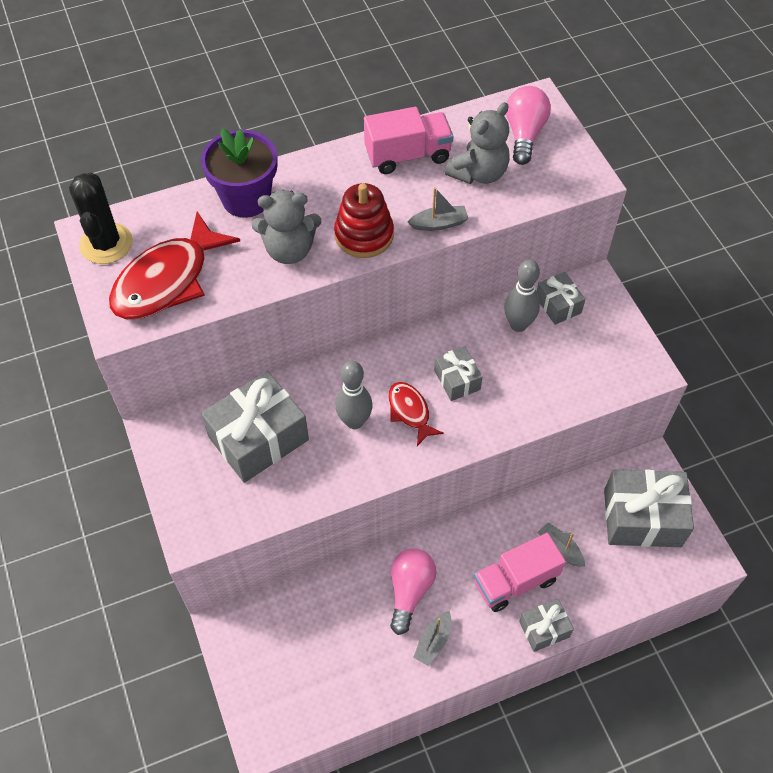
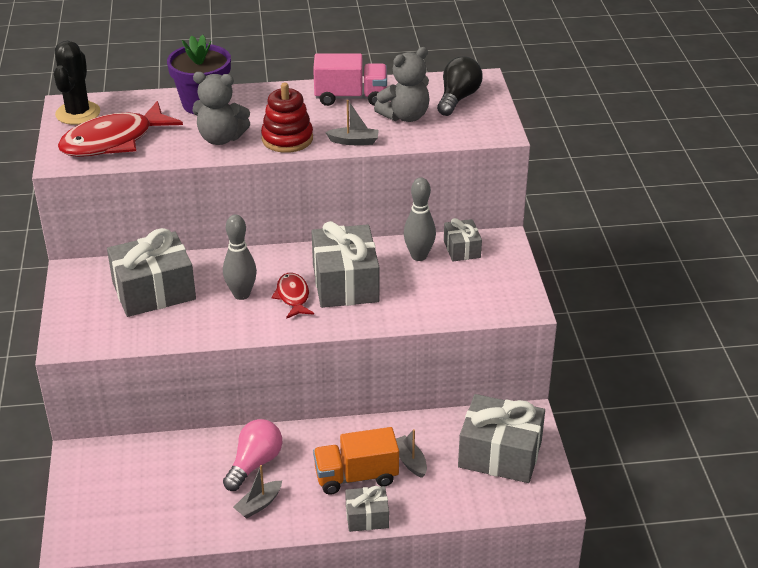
camera: 15 degrees right, 20 degrees down
(457, 380) = (345, 283): grey gift -> grey gift, size x1.91
(515, 581) = (356, 476): pink truck -> orange truck
(524, 134) = (458, 98): pink light bulb -> black light bulb

